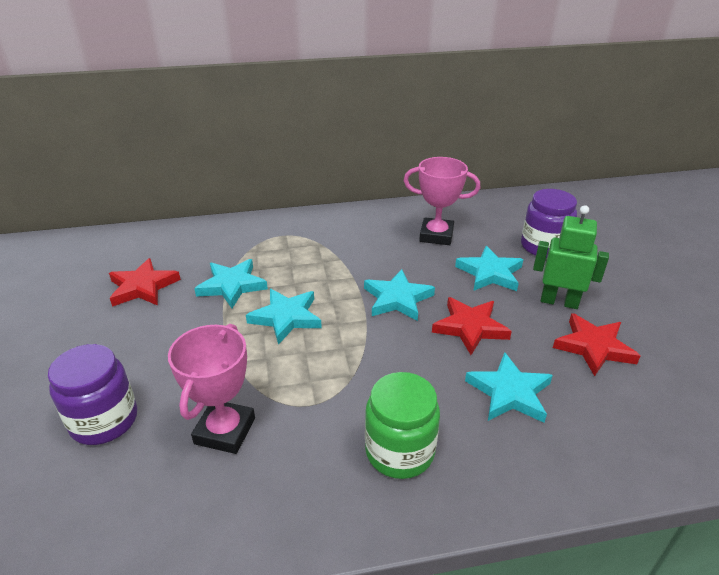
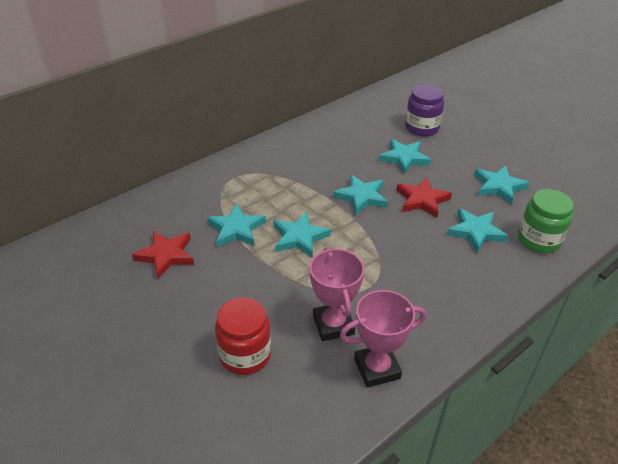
camera: 30 degrees left, 5 degrees up
(104, 420) = (245, 355): purple jar -> red jar
(399, 451) = (445, 291): green jar -> green jar (538, 240)
(436, 235) = (347, 141): pink trophy -> pink trophy (377, 368)
(559, 301) = (459, 164): green robot -> none
(593, 347) = (498, 186): red star -> turquoise star

